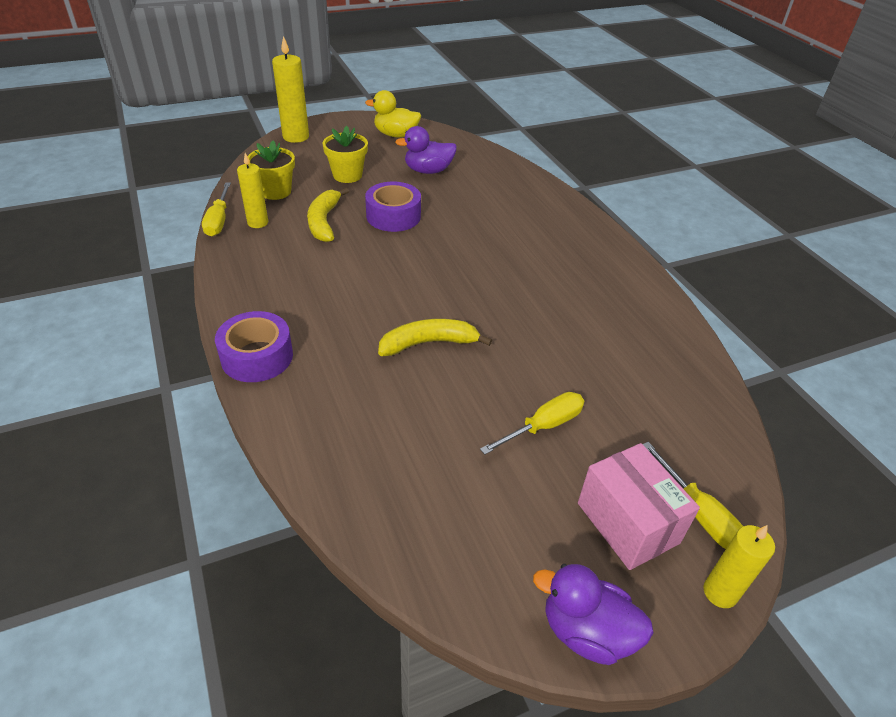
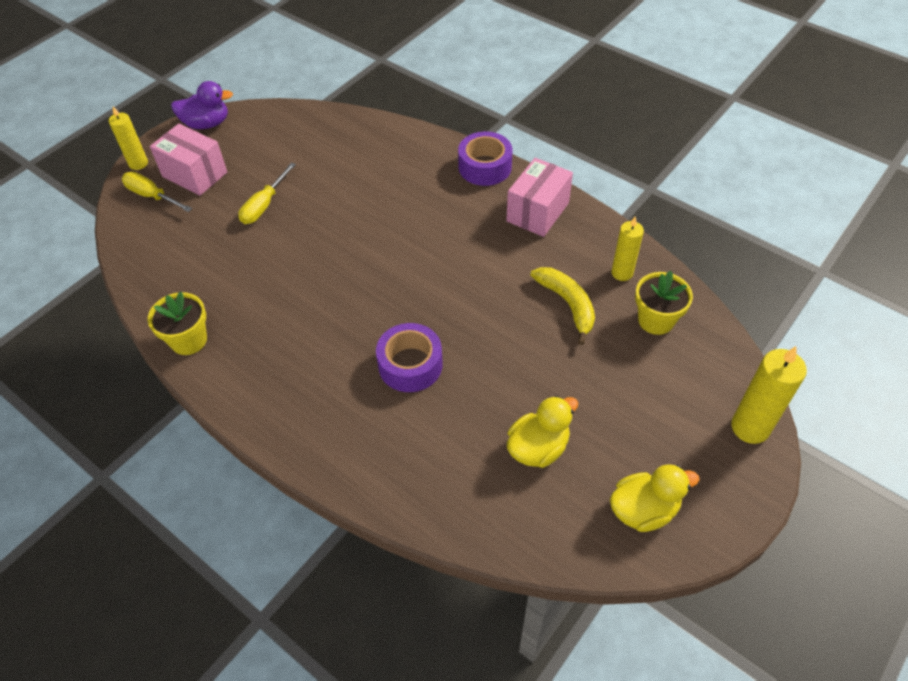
camera: 155 degrees right, 10 degrees up
(219, 221) = (656, 258): yellow screwdriver -> none
(262, 290) = (537, 212): none -> pink box
(347, 175) = (616, 386): yellow flower pot -> yellow flower pot (189, 340)
(393, 216) = (511, 346): purple tape -> purple tape (410, 365)
(428, 171) = (538, 448): purple duck -> yellow duck
(428, 343) = (377, 227): yellow banana -> none

